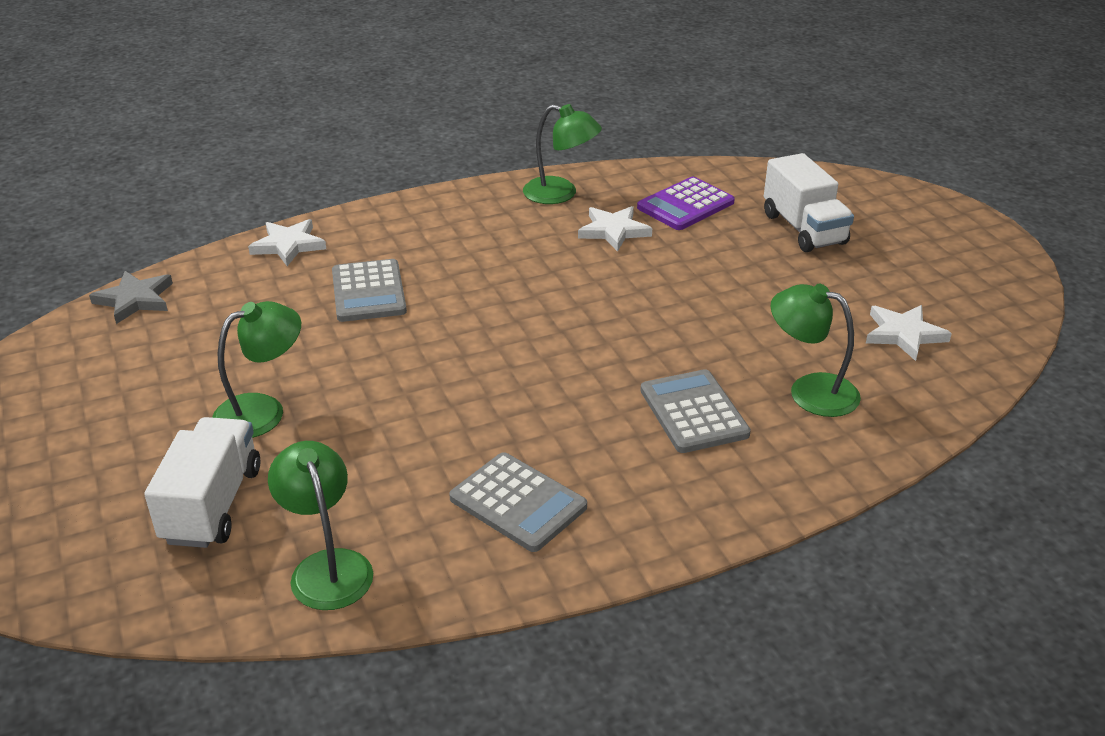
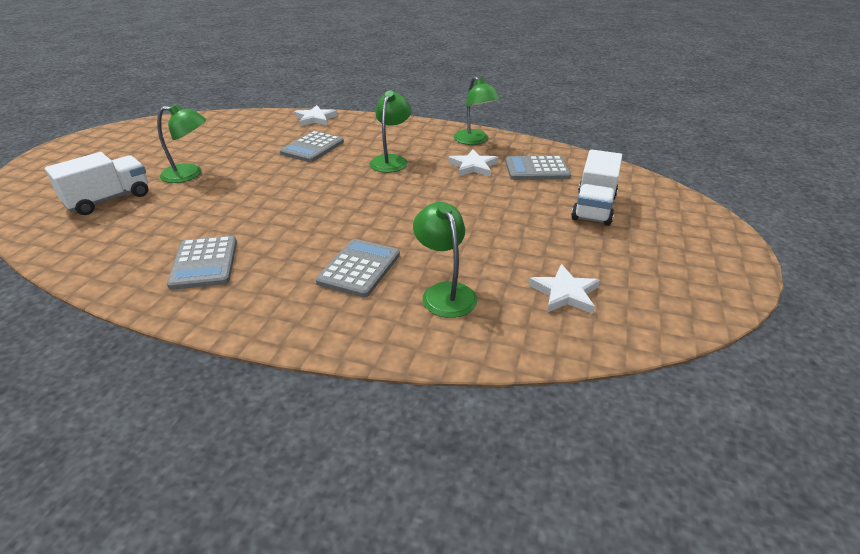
camera: 40 degrees right, 0 degrees up
(135, 300) = (227, 117): grey star -> none
(327, 566) = (93, 245): green lamp -> green lamp (391, 160)
(685, 205) = (536, 169): purple calculator -> grey calculator

